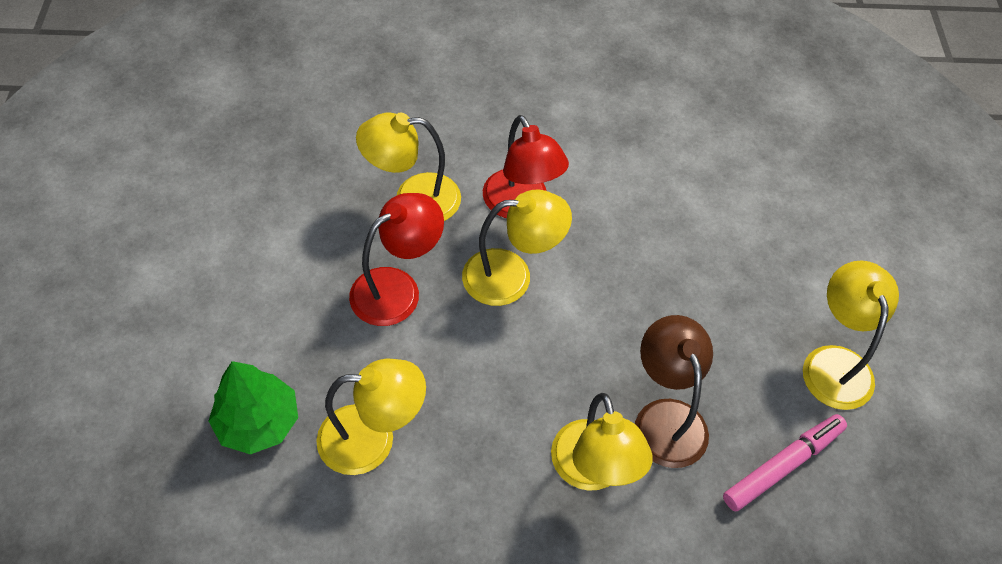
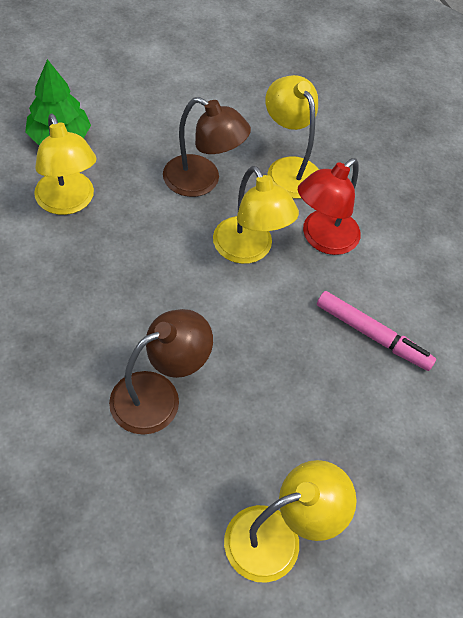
camera: 65 degrees right, 0 degrees up
(397, 288) = (202, 181): red lamp -> brown lamp
(592, 471) = (88, 351): yellow lamp -> none
(783, 465) = (144, 505): pink marker -> pink marker (372, 335)

